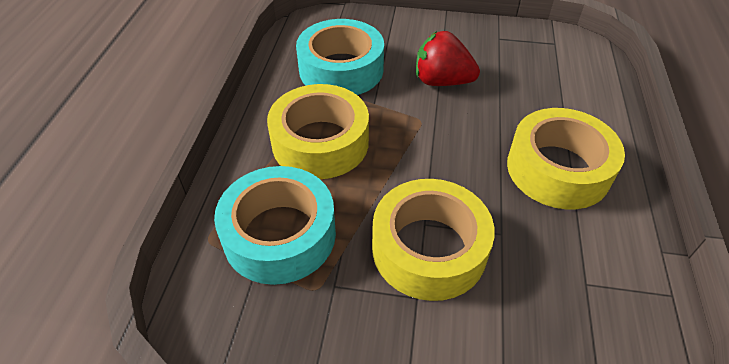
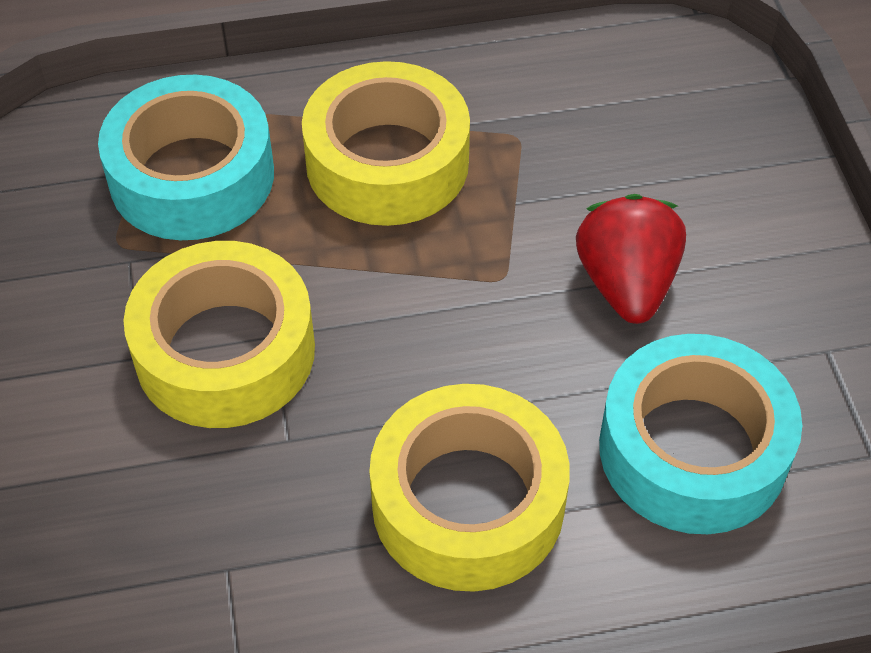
camera: 70 degrees right, 5 degrees up
(341, 69) = (581, 133): turquoise tape -> turquoise tape (693, 450)

